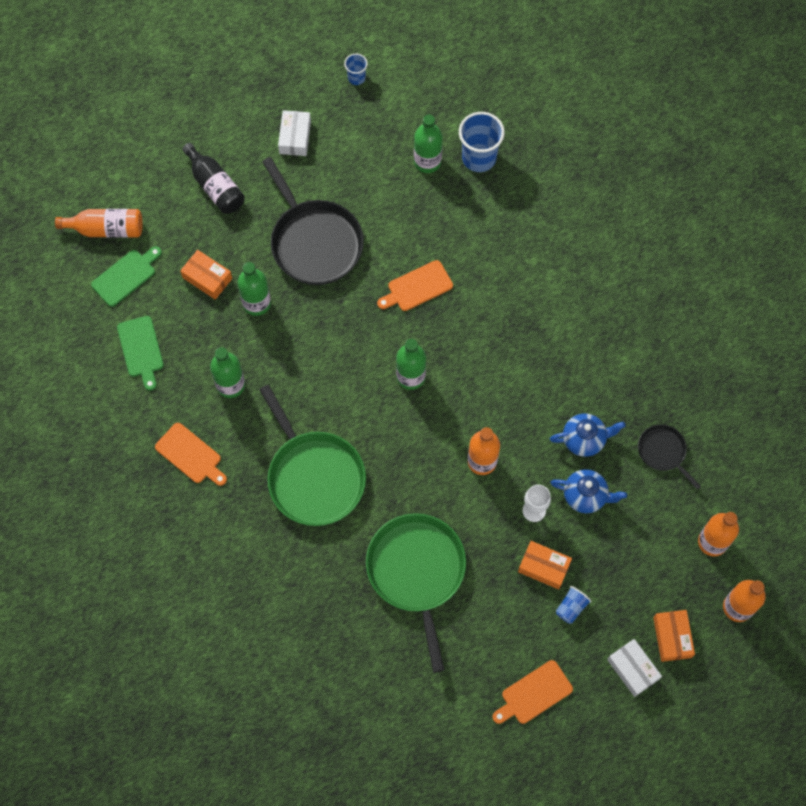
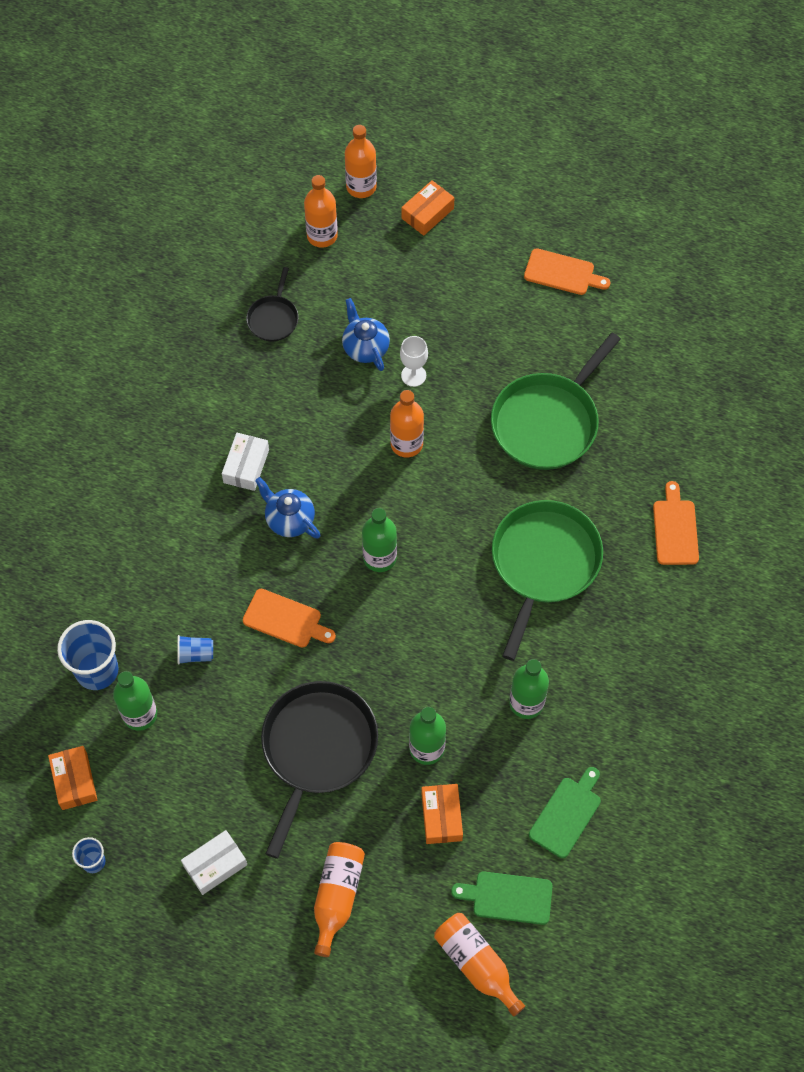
camera: 130 degrees left, 5 degrees down
(190, 455) = (621, 681): orange cutting board -> orange cutting board (675, 529)
(215, 186) = (337, 897): black bottle -> orange bottle
(544, 567) = (455, 335): orange box -> orange box (74, 781)
(571, 607) = (470, 294): blue cup -> blue cup (195, 654)
(584, 439) = (315, 382): blue teapot -> blue teapot (289, 519)
(632, 669) = (478, 222): white box -> white box (246, 466)

